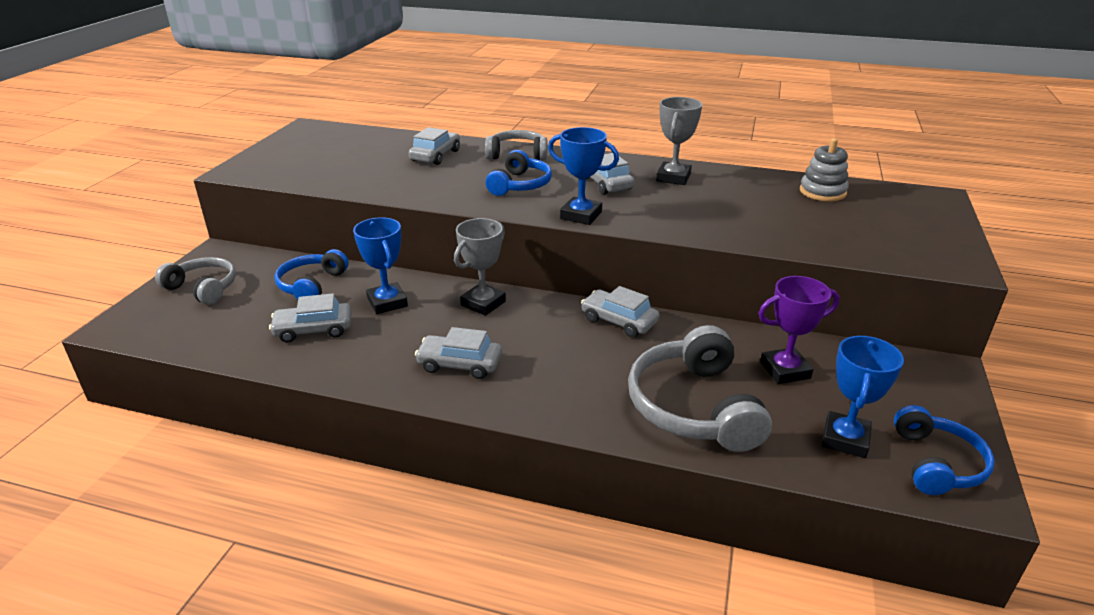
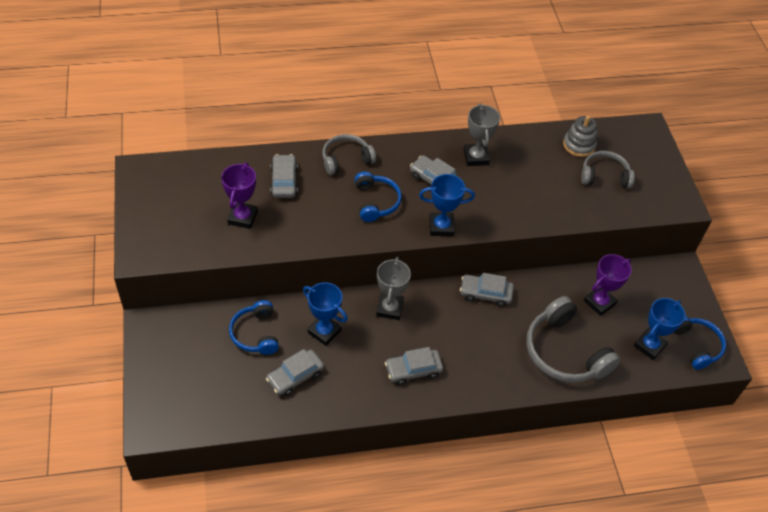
camera: 30 degrees left, 20 degrees up
(203, 288) = (177, 367): grey headphones -> grey headphones (604, 176)
(365, 168) = (242, 217): none -> purple trophy
(845, 439) = (649, 346): blue trophy -> blue trophy turned 45 degrees clockwise

